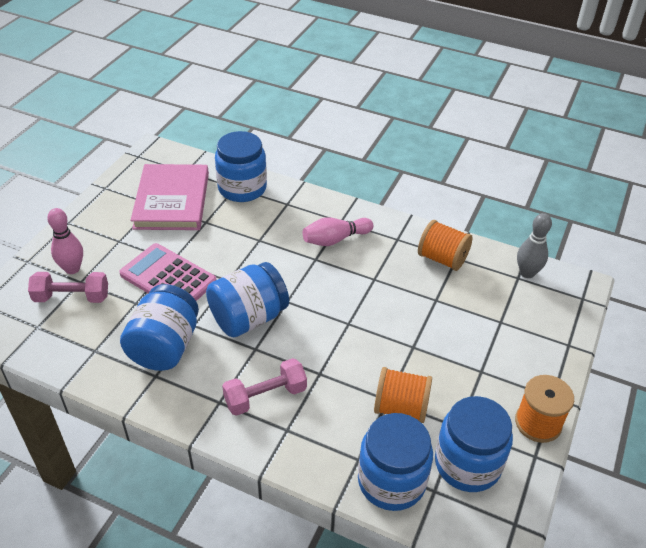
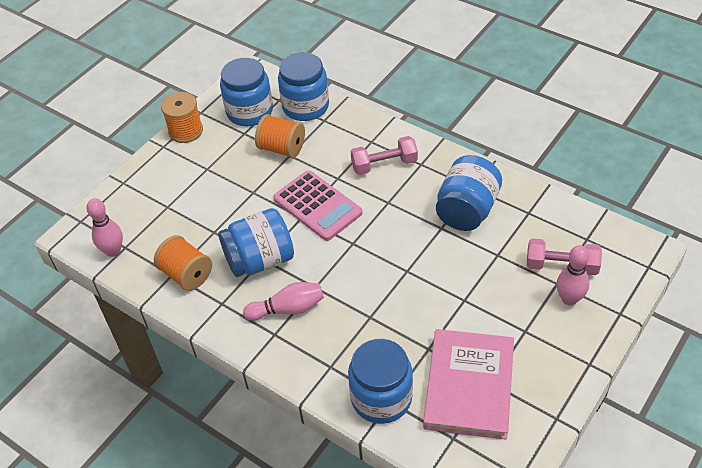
camera: 165 degrees left, 5 degrees up
(168, 278) = (467, 278): pink calculator -> pink calculator (317, 206)
(248, 318) = (391, 230): blue jar -> blue jar (260, 260)
(527, 273) = (113, 251): grey bowling pin -> pink bowling pin

